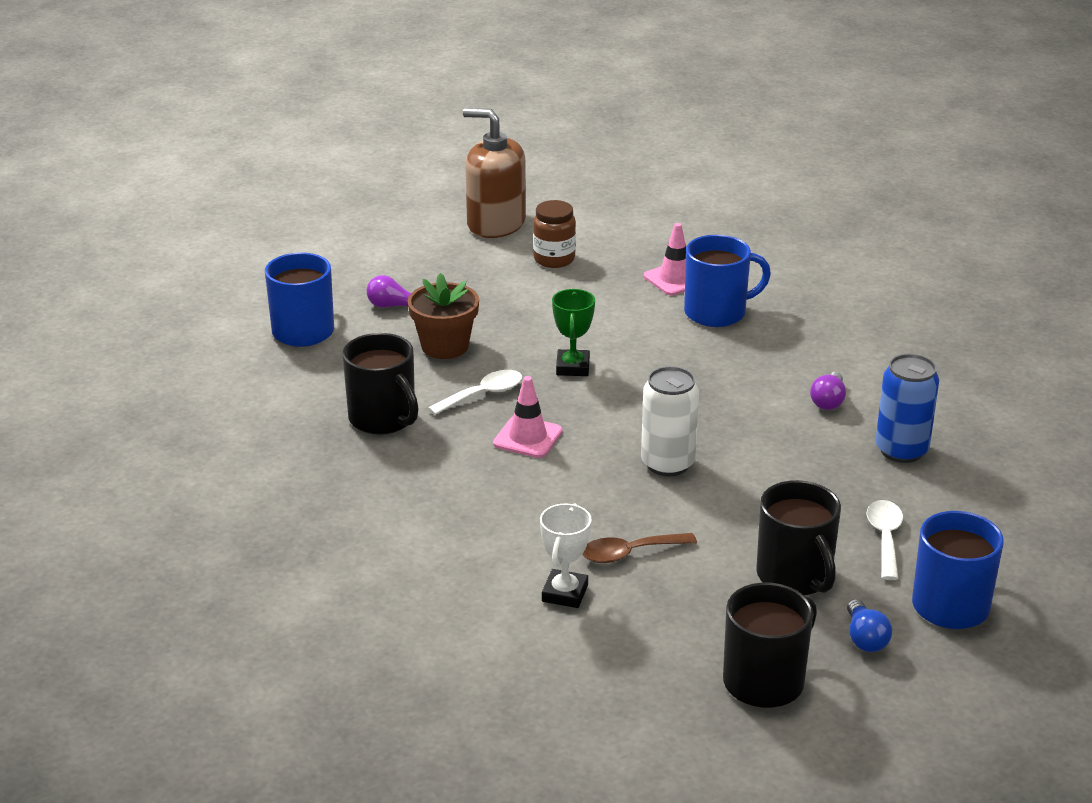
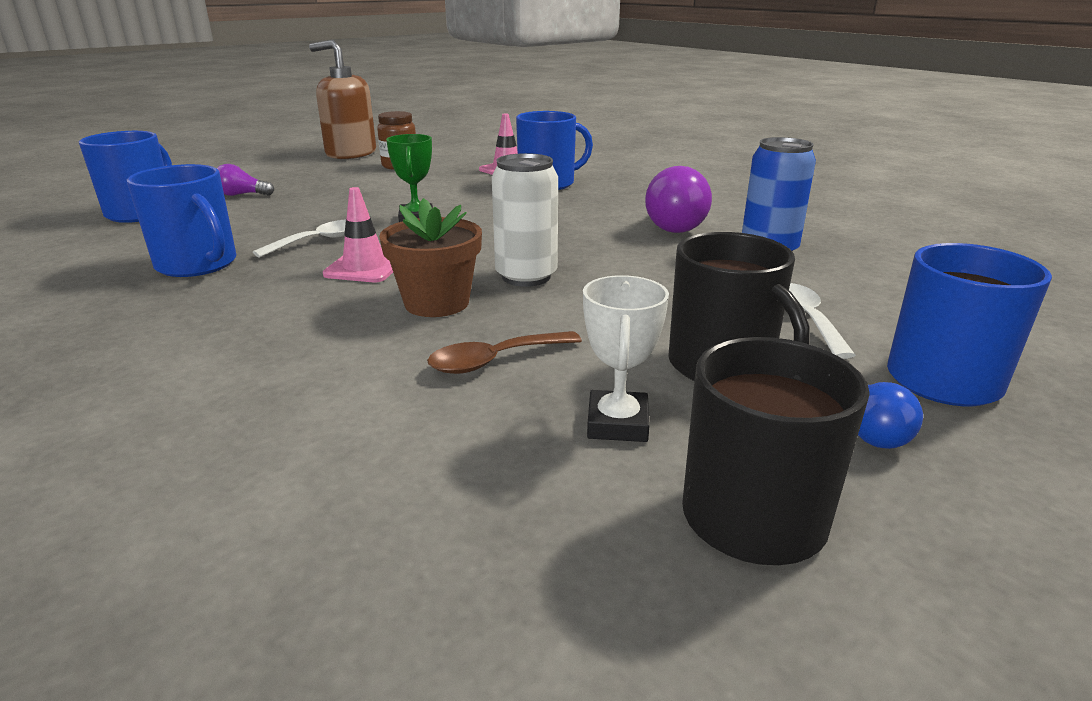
camera: 10 degrees left, 5 degrees down
(383, 419) = (198, 264): black mug -> blue mug
(445, 346) = (286, 214): brown flower pot -> brown flower pot (437, 303)
(565, 593) = (404, 416): white trophy -> white trophy (617, 423)
(828, 401) = (674, 224): purple light bulb -> purple light bulb, size x1.79

